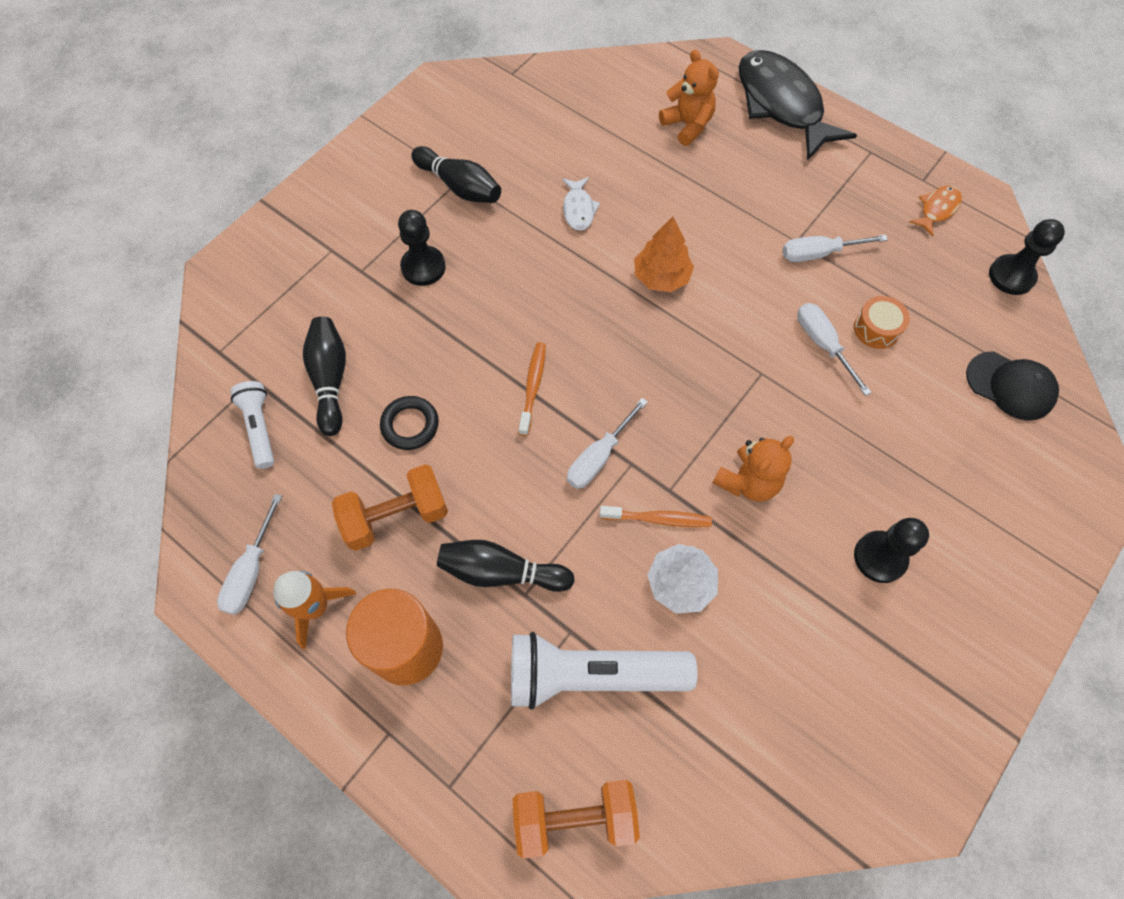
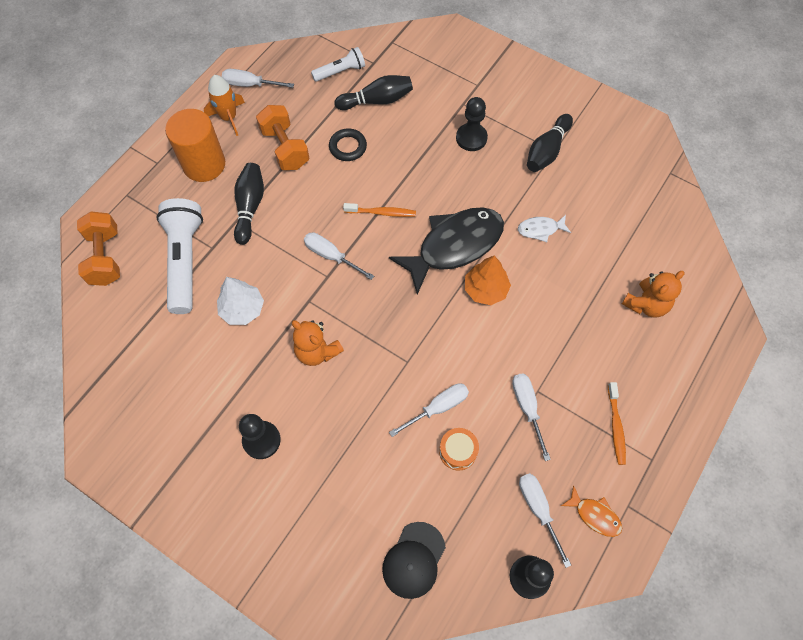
camera: 85 degrees right, 0 degrees up
(658, 519) = (287, 294): orange toothbrush -> orange toothbrush (616, 427)
(781, 105) = (690, 382): black fish -> black fish (454, 246)
(937, 258) = (538, 509): none -> white screwdriver

